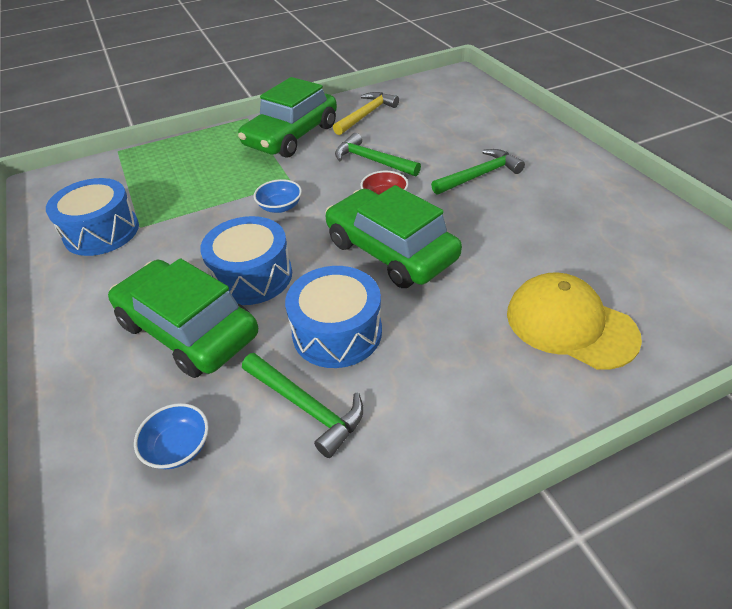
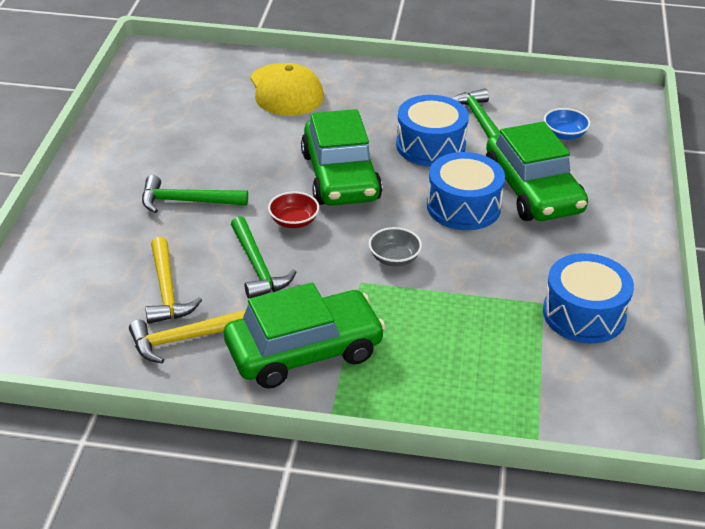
camera: 150 degrees left, 5 degrees down
(280, 207) = (394, 258): blue bowl -> grey bowl
(409, 128) = (167, 291): none -> yellow hammer

